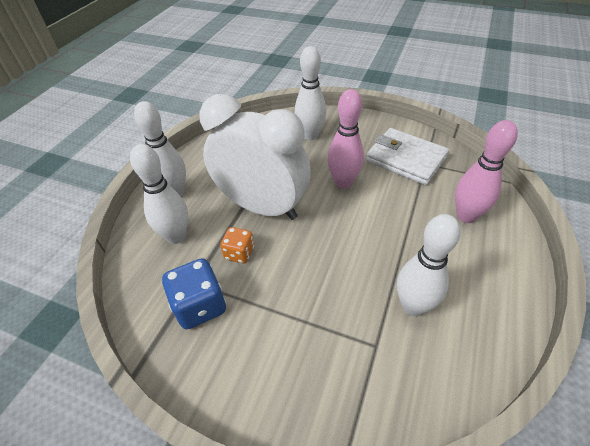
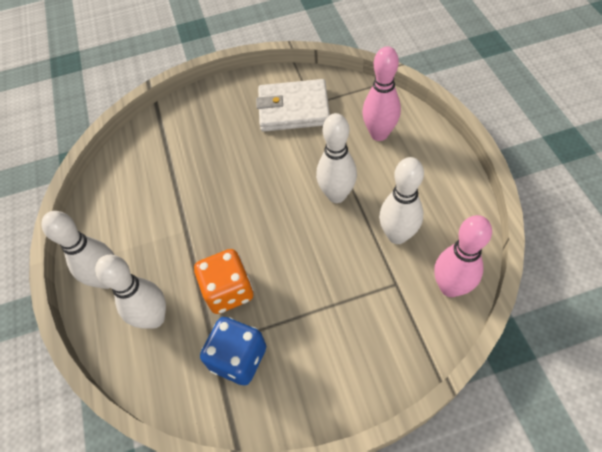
camera: 35 degrees left, 10 degrees up
(239, 253) = (228, 291): orange dice -> orange dice, size x1.62
(262, 207) = (208, 236): white clock -> none
(310, 135) = (187, 135): white bowling pin -> white bowling pin (336, 195)
(343, 182) = (259, 165): pink bowling pin -> pink bowling pin (450, 287)

